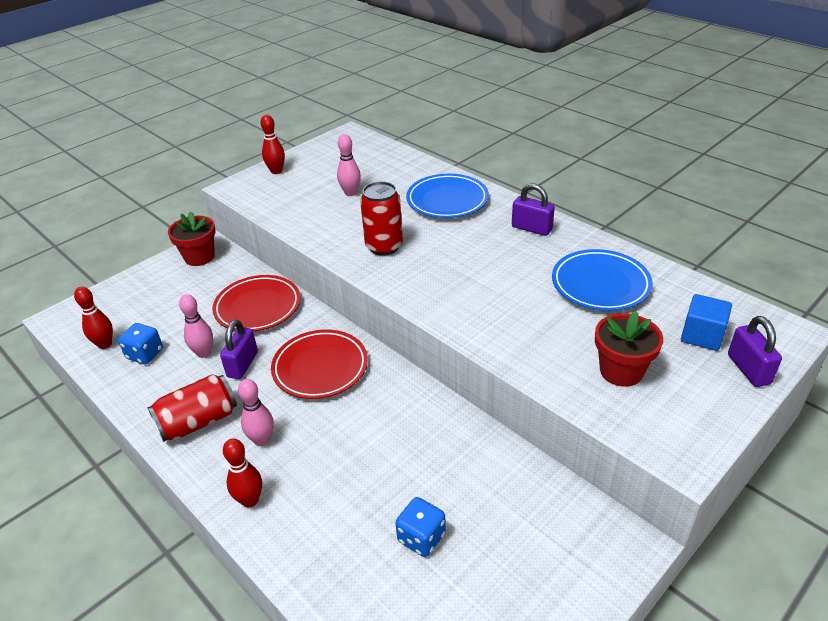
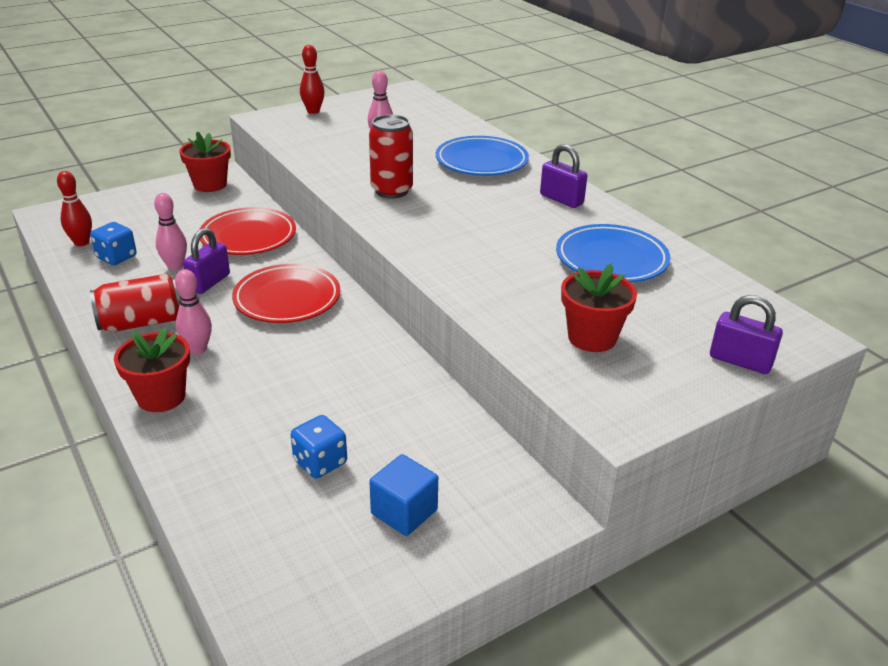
camera: 10 degrees right, 5 degrees down
(250, 500) = (161, 397): red bowling pin -> red flower pot
(702, 335) = (702, 322): blue cube -> blue cube (404, 512)
(748, 369) = (740, 361): purple padlock -> purple padlock turned 60 degrees counterclockwise

